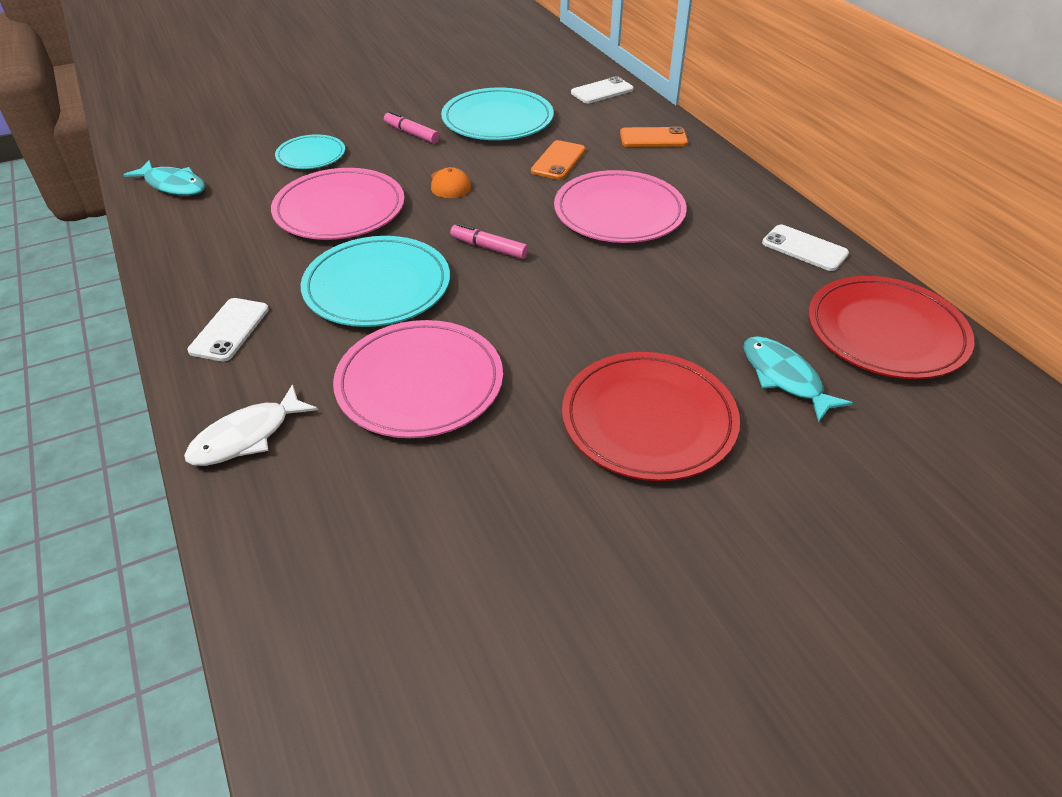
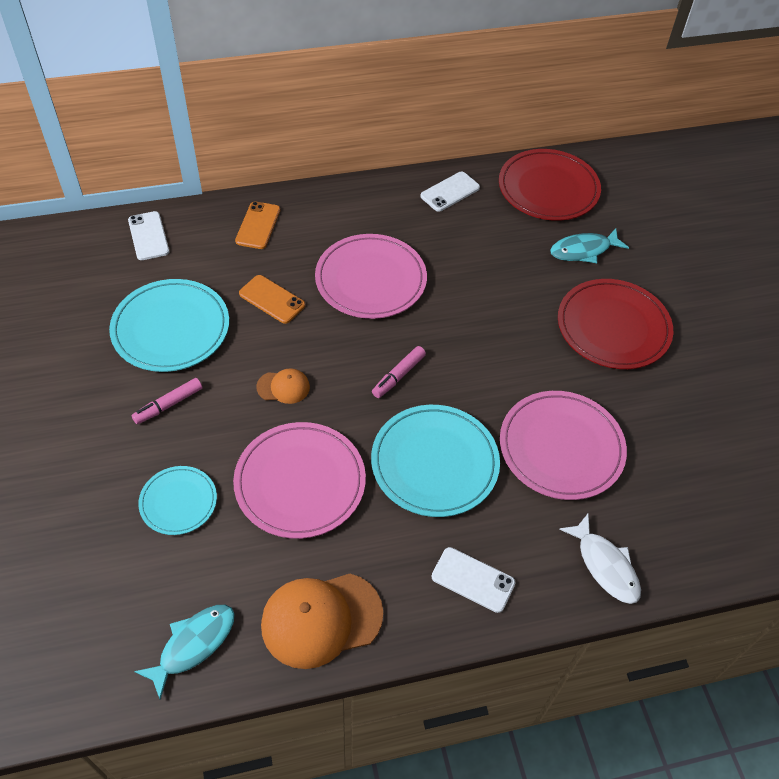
camera: 80 degrees left, 10 degrees up
(191, 242) = (321, 619): none -> orange cap

